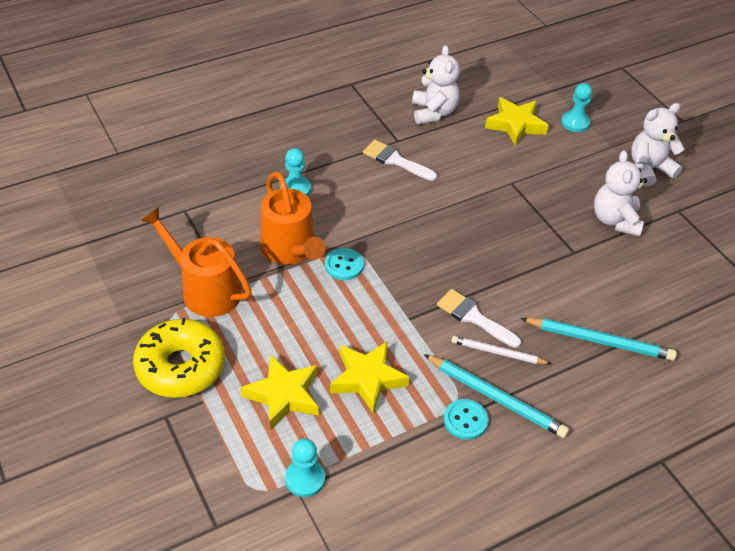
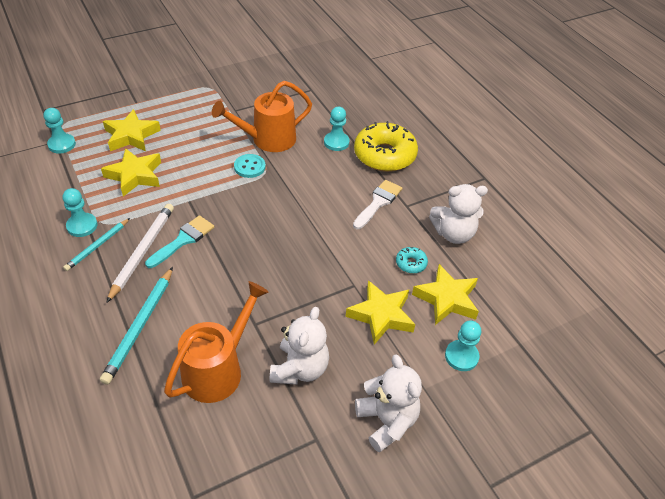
camera: 90 degrees right, 0 degrees up
(181, 366) = (166, 93): yellow donut -> yellow donut (384, 155)
(205, 289) = (232, 100): orange watering can -> orange watering can (218, 369)
(465, 420) = (82, 226): turquoise button -> turquoise pawn
(473, 317) = (183, 240): white brush -> turquoise brush
(477, 143) = (411, 263): none -> turquoise donut
(495, 398) = (97, 246): turquoise pencil -> turquoise pencil, size x0.64
(498, 352) = (142, 252): white pencil -> white pencil, size x1.56
(543, 166) = (381, 315): none -> yellow star
(615, 220) = (300, 369): white teddy bear -> white teddy bear turned 105 degrees clockwise

